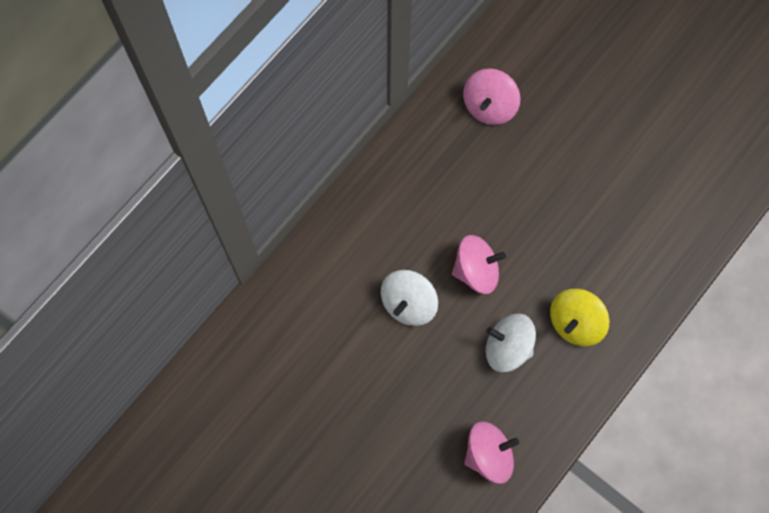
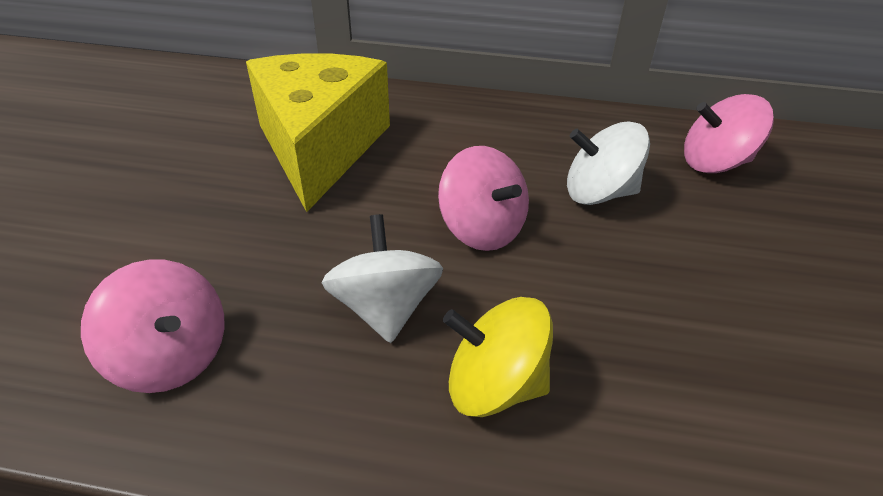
camera: 60 degrees right, 30 degrees down
(349, 324) = (320, 147): none -> yellow cheese
(408, 303) = (383, 184): white spinning top -> white spinning top (599, 193)

